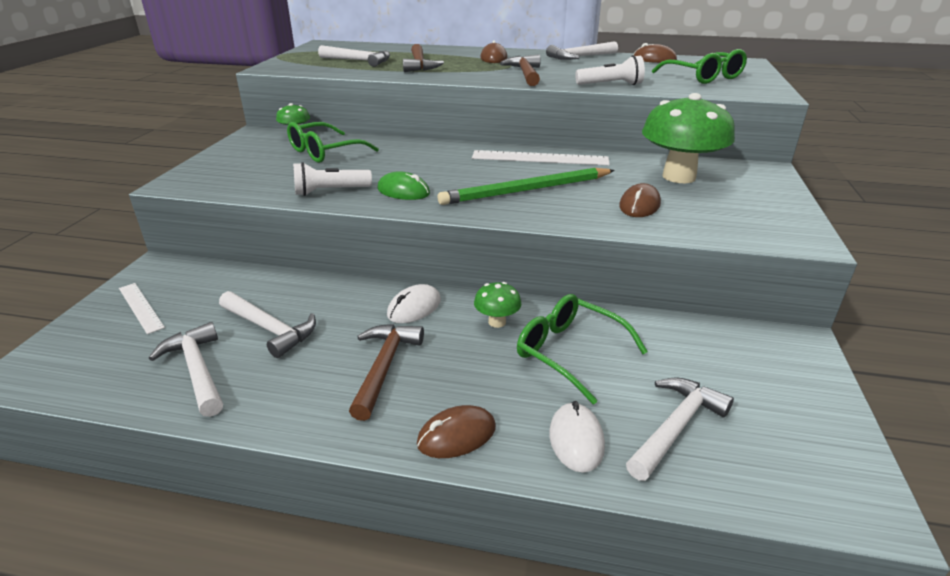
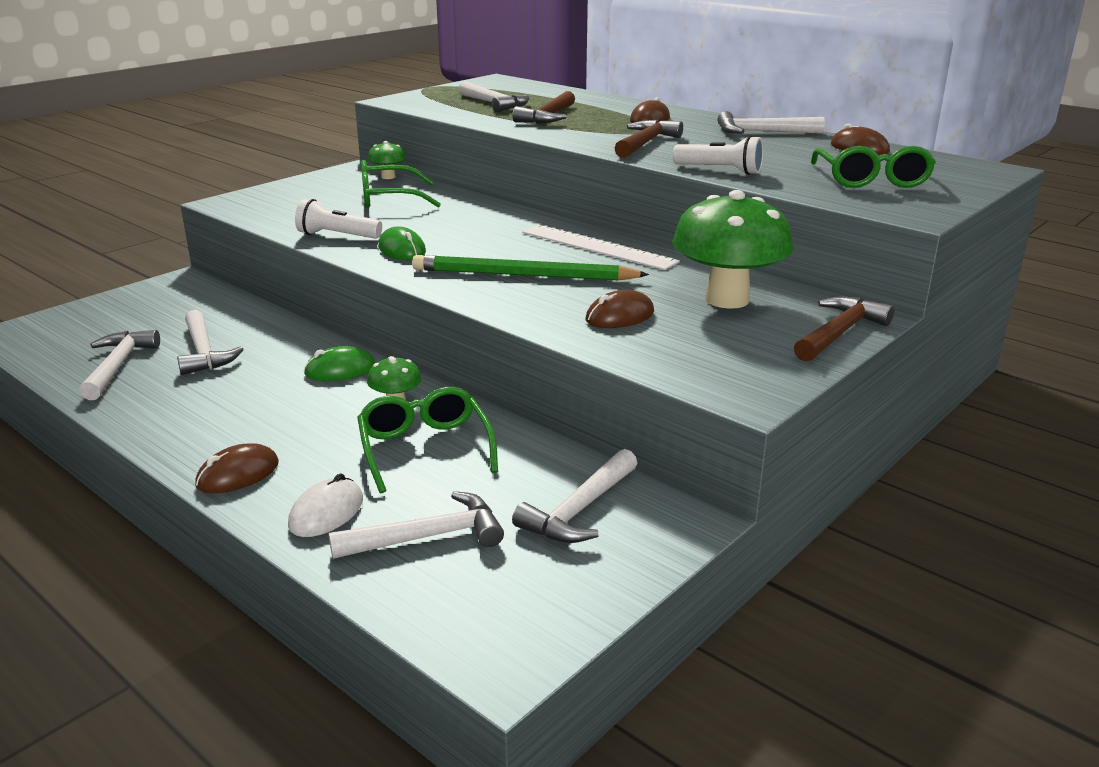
camera: 30 degrees right, 5 degrees down
(141, 307) = (134, 308): white ruler -> none
(384, 367) = (251, 408): brown hammer -> brown hammer (839, 332)
(414, 307) = (340, 370): white mouse -> green mouse
(456, 435) = (238, 474): brown mouse -> brown mouse turned 45 degrees counterclockwise
(734, 361) = (579, 510): none -> white hammer

